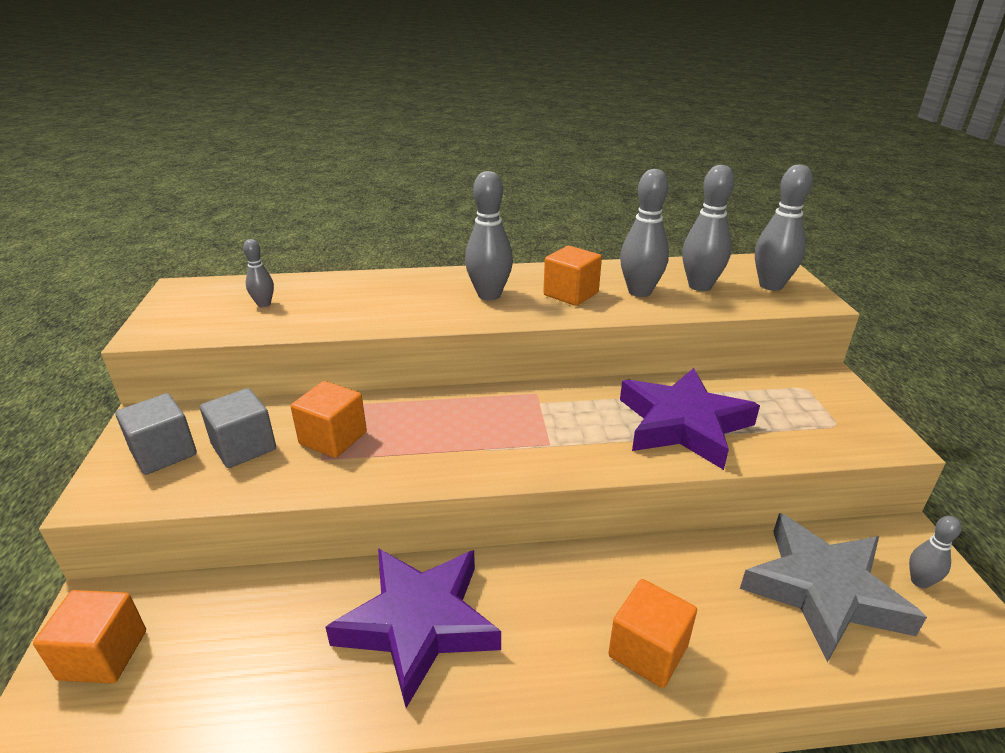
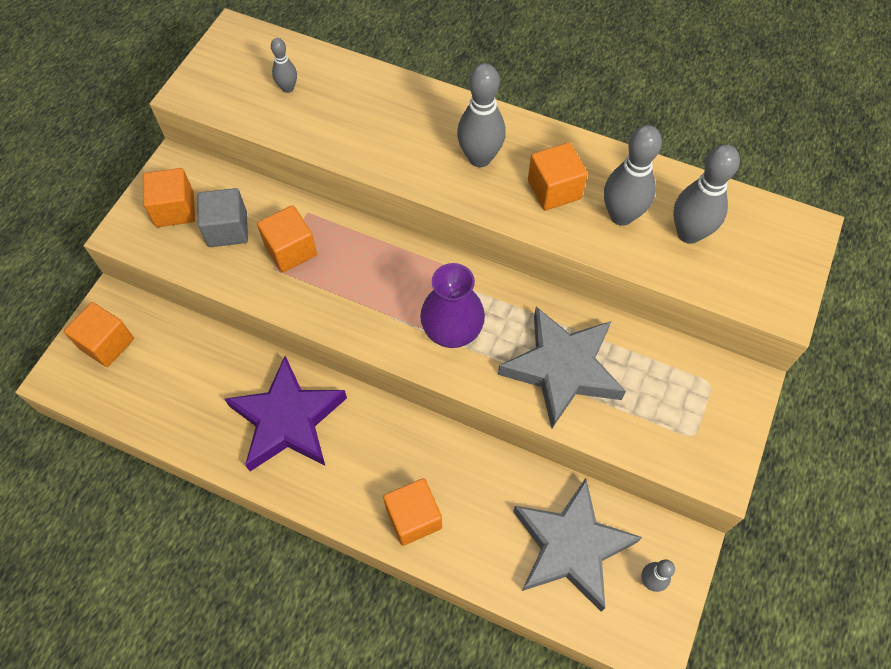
camera: 30 degrees right, 30 degrees up
(164, 453) = (175, 209): grey cube -> orange cube
(557, 437) = (452, 332): none -> purple vase
(683, 424) = (562, 369): purple star -> grey star
(771, 285) = (762, 265): grey bowling pin -> none

